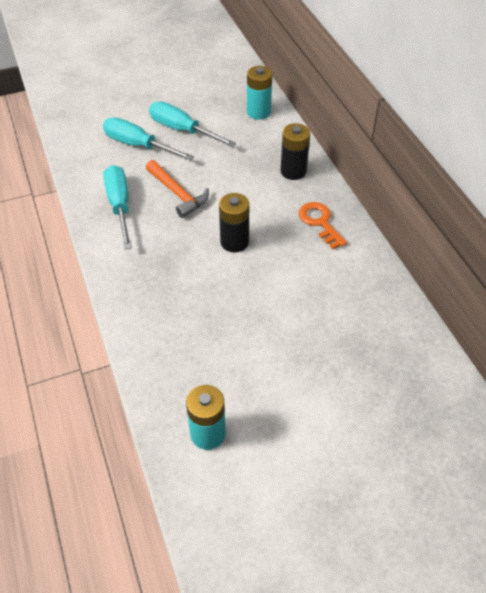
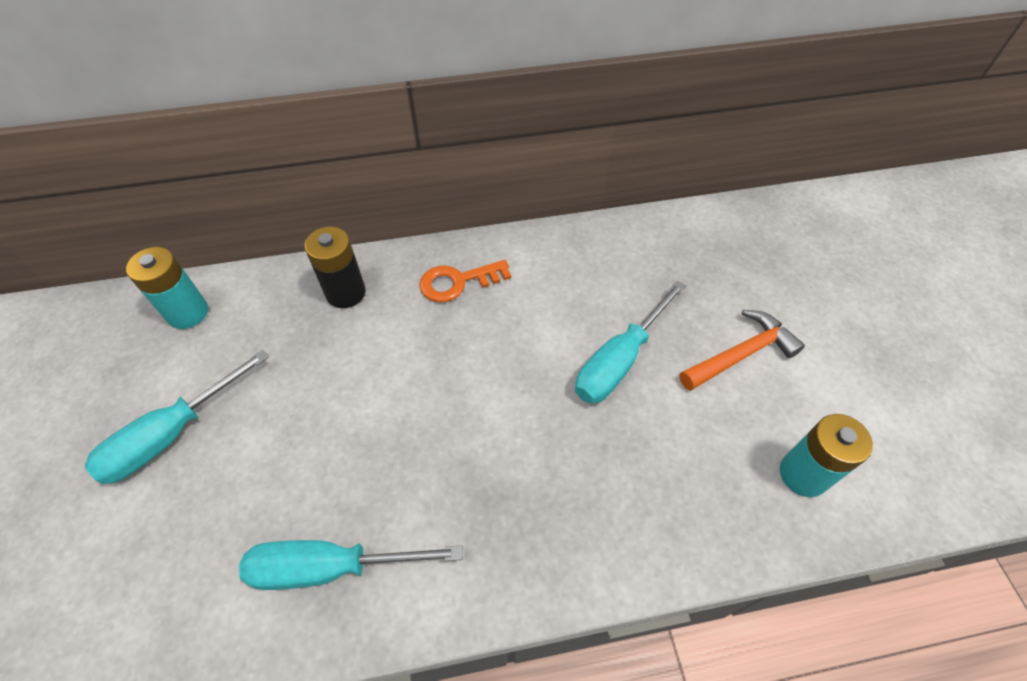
camera: 80 degrees left, 5 degrees up
(138, 145) = (175, 519): turquoise screwdriver -> turquoise screwdriver (619, 361)
(178, 194) = (335, 461): orange hammer -> orange hammer (741, 354)
(234, 242) = (468, 391): black battery -> none

